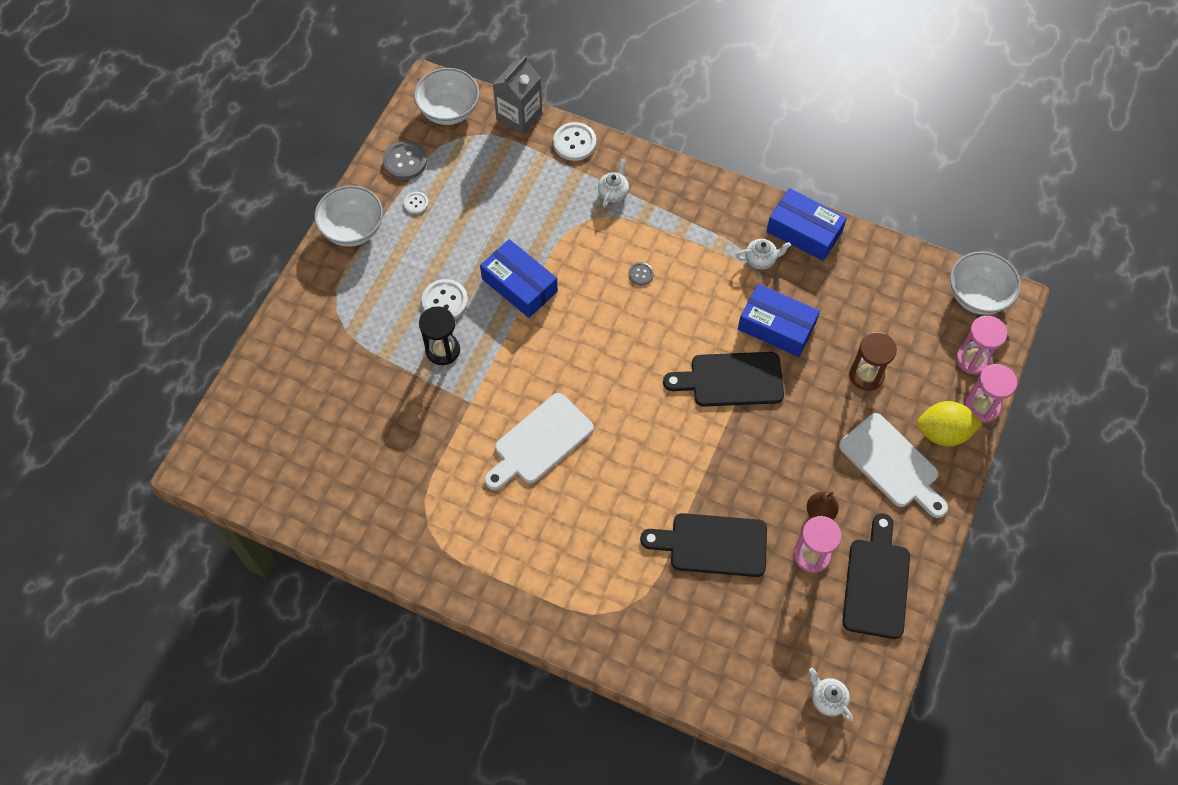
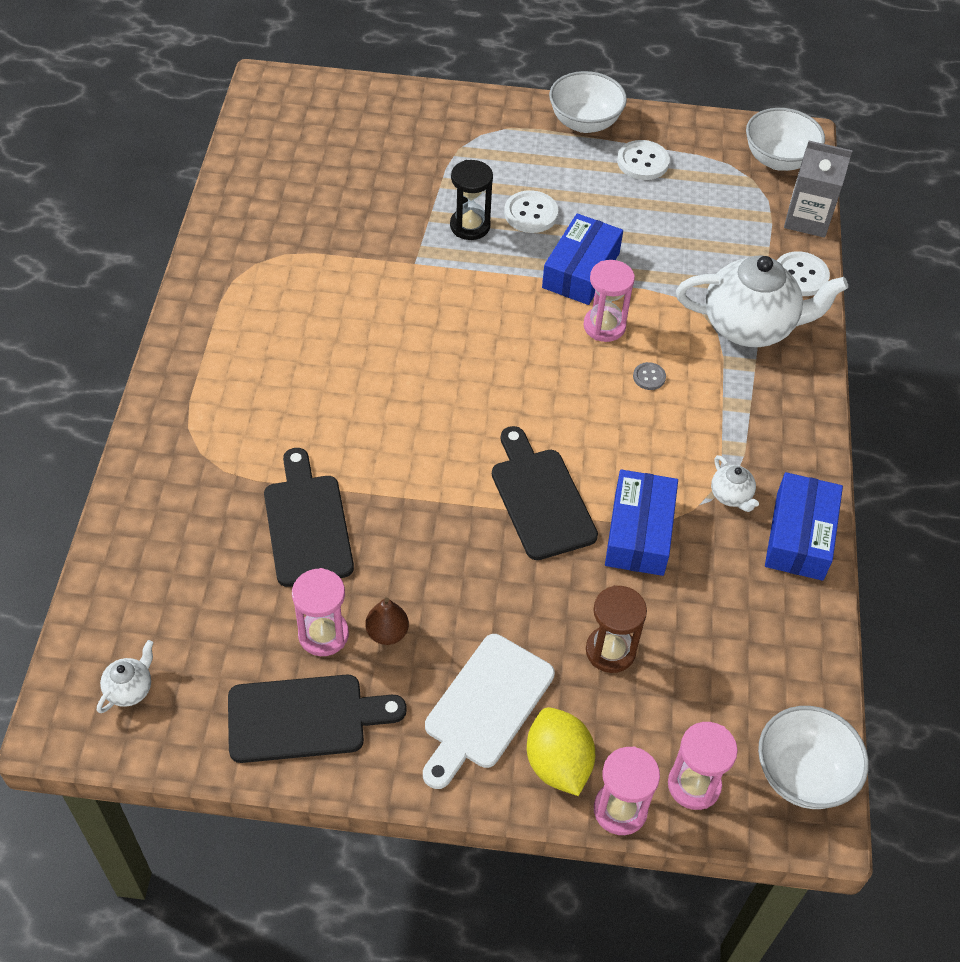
camera: 70 degrees right, 10 degrees down
(405, 161) = (691, 141): grey button -> none
(416, 203) = (642, 162): white button -> white button, size x1.80
(539, 442) = (387, 333): white cutting board -> none
(582, 287) = (604, 326): none -> pink hourglass
(613, 193) = (750, 327): white teapot -> white teapot, size x2.35

